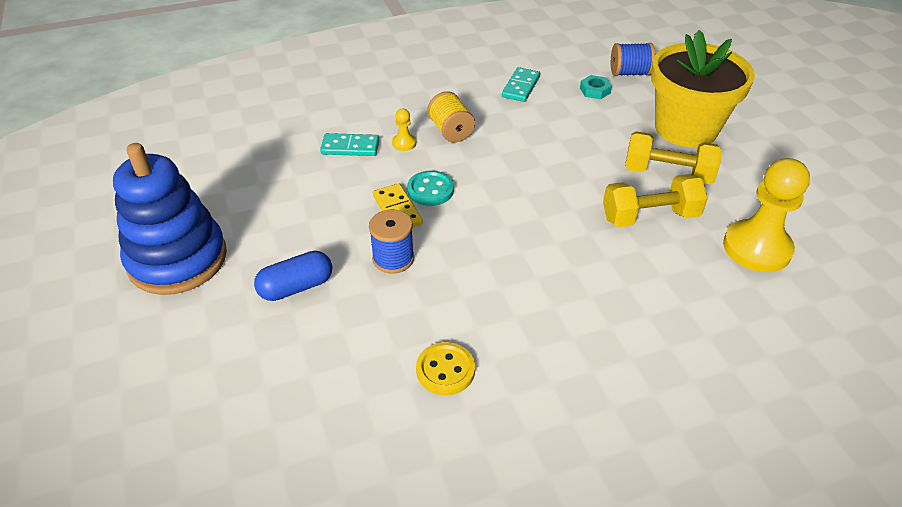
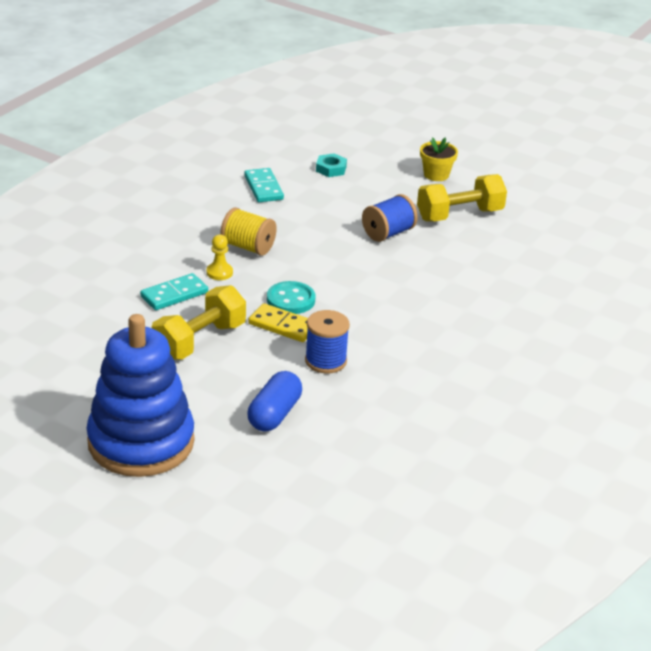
camera: 40 degrees left, 10 degrees down
(445, 370) = (456, 412): yellow button -> none
(629, 73) = (343, 144): blue spool -> blue spool (388, 233)
(649, 217) = (480, 251): yellow dumbbell -> yellow dumbbell (199, 341)
(686, 128) = (436, 175): yellow flower pot -> yellow flower pot, size x0.41
(756, 248) = (572, 243): yellow pawn -> none

